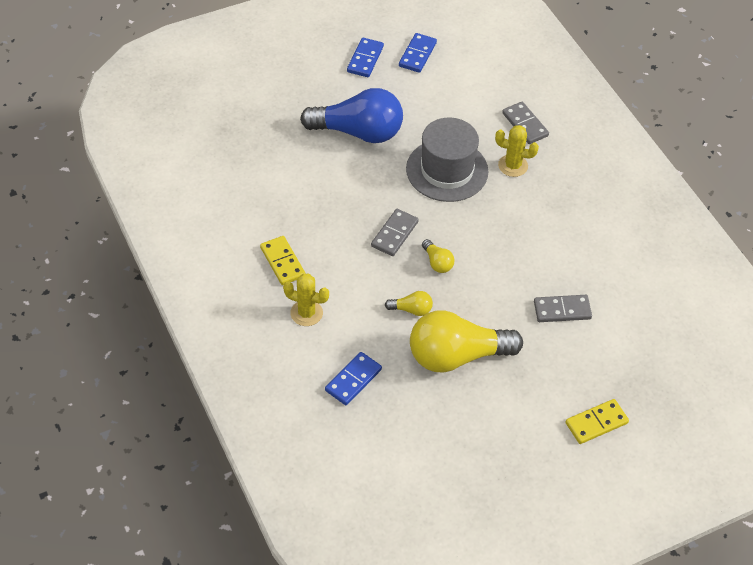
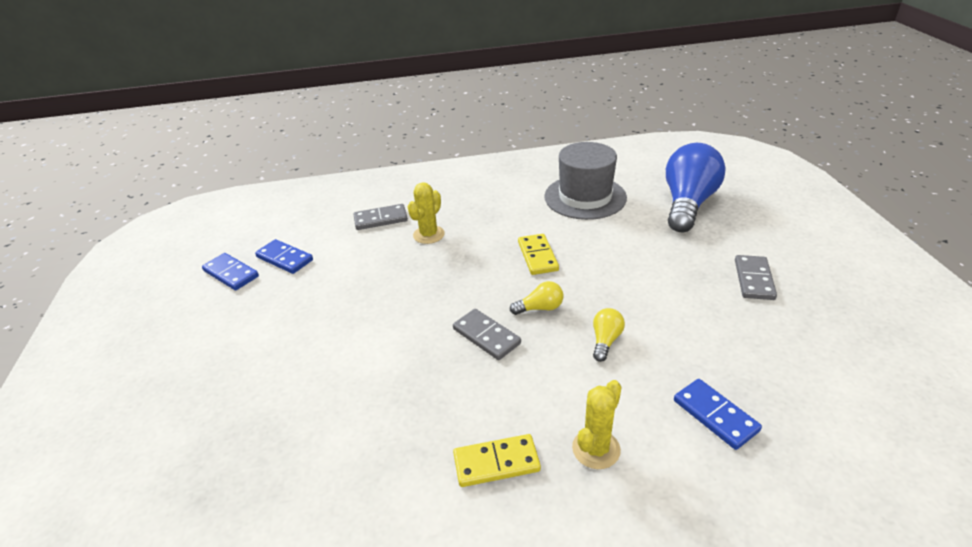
camera: 70 degrees left, 15 degrees down
(358, 132) = (310, 342): blue light bulb -> blue light bulb (687, 204)
(365, 59) = (201, 316): blue domino -> blue domino (285, 258)
(447, 170) = (411, 279): grey hat -> grey hat (585, 197)
(457, 356) = (677, 315): yellow light bulb -> none
(562, 310) = (622, 235): grey domino -> grey domino (754, 279)
(596, 423) = (760, 237): yellow domino -> yellow domino (537, 256)

